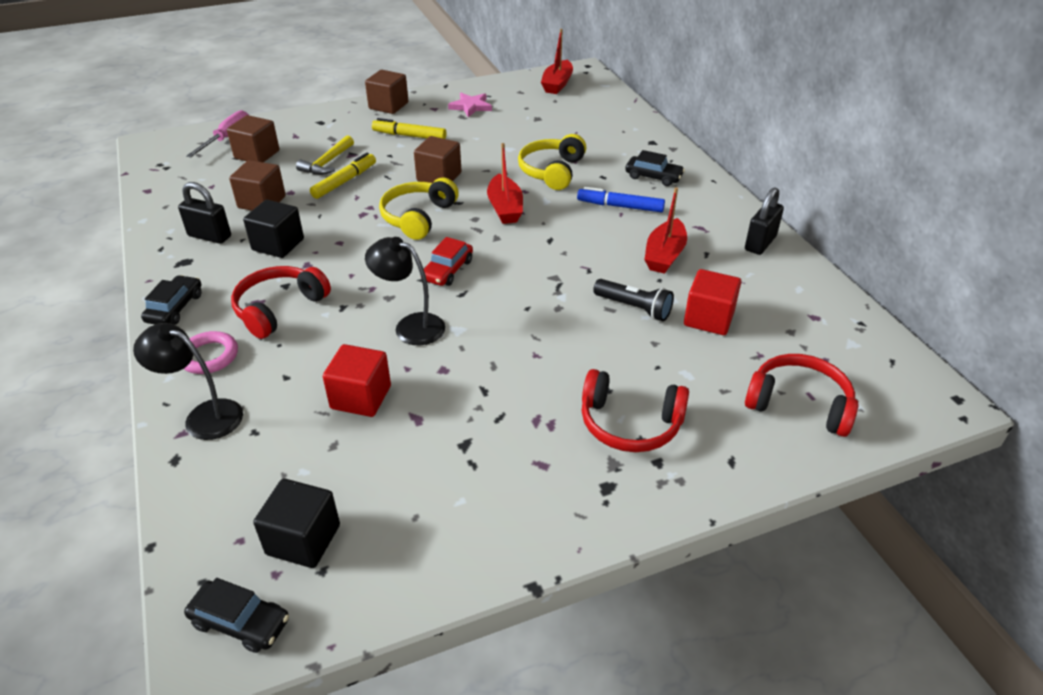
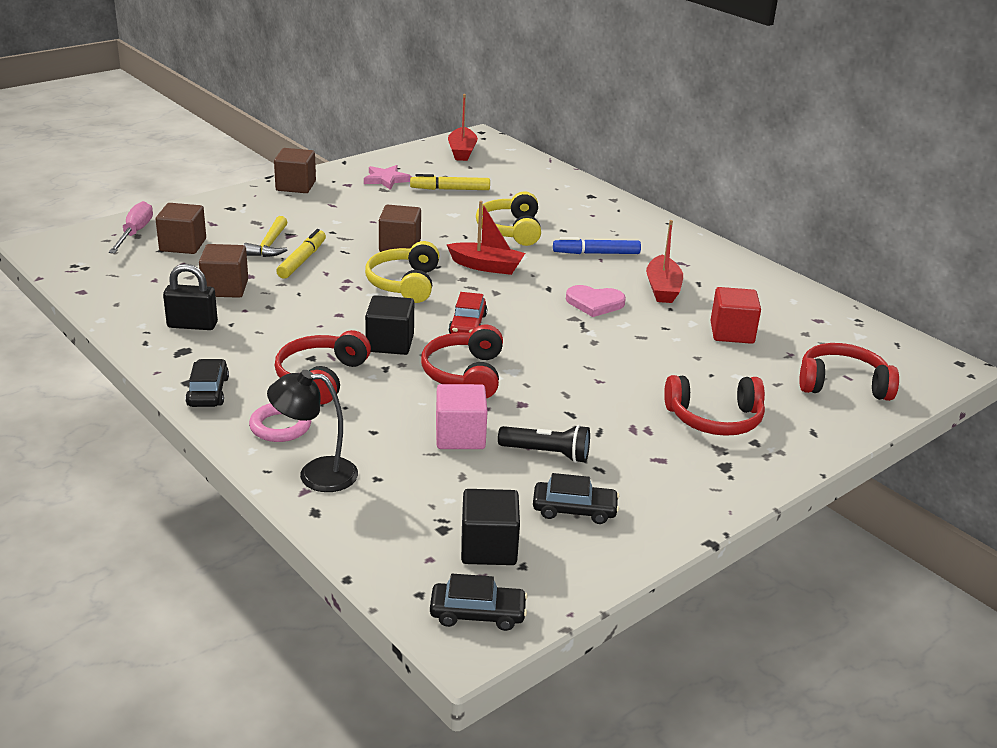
camera: 20 degrees left, 10 degrees down
(278, 244) = (275, 324): black cube -> black cube (390, 343)
(361, 397) = (460, 436): red cube -> pink cube
(409, 136) = (340, 212): yellow marker -> yellow marker (450, 189)
(410, 326) = (465, 374): black lamp -> red headphones
(505, 208) = (486, 266): red boat -> red boat turned 45 degrees counterclockwise
(585, 263) = (594, 303): none -> pink heart
(634, 308) = (662, 333): black flashlight -> black flashlight (547, 454)
(653, 177) = (611, 225): black car -> black car (574, 510)
(760, 243) = (740, 269): black padlock -> none

